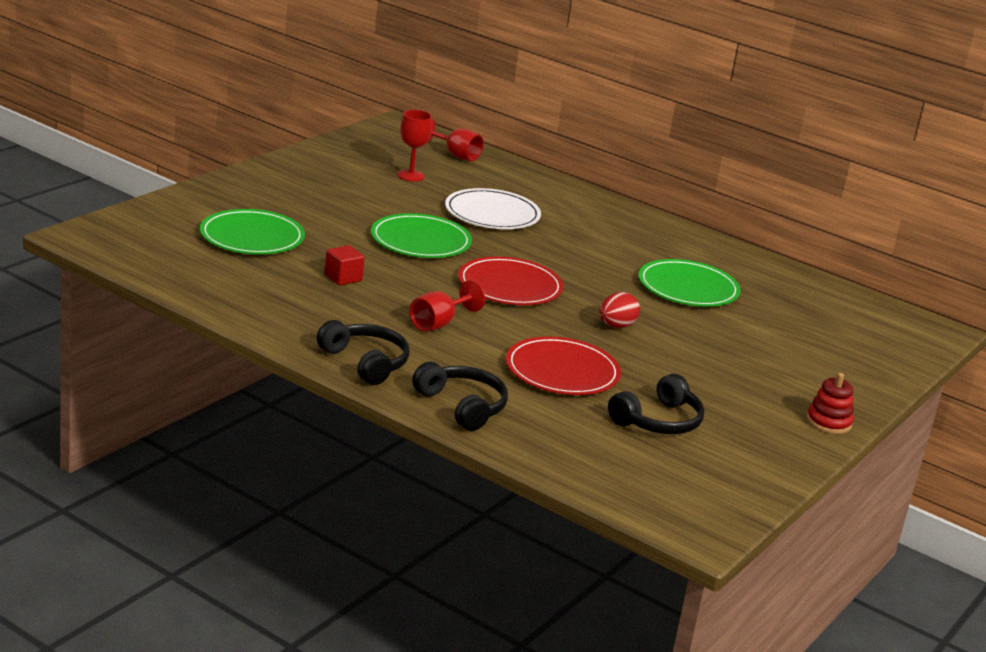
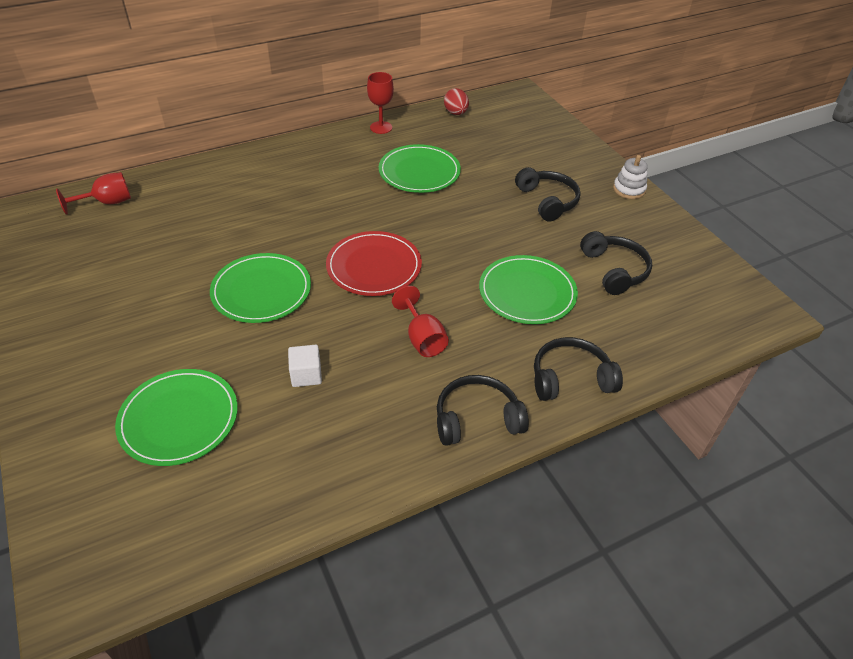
camera: 60 degrees left, 20 degrees up
(343, 278) = (306, 375): red cube -> white cube
(411, 176) = (127, 247): red goblet -> red goblet (381, 127)
(492, 214) = (237, 225): white plate -> none
(562, 371) = (527, 292): red plate -> green plate
(616, 326) = (464, 233): red egg -> red egg (456, 113)
(734, 369) = (547, 201): none -> black headphones
(828, 422) = (629, 189): red stacking toy -> white stacking toy

